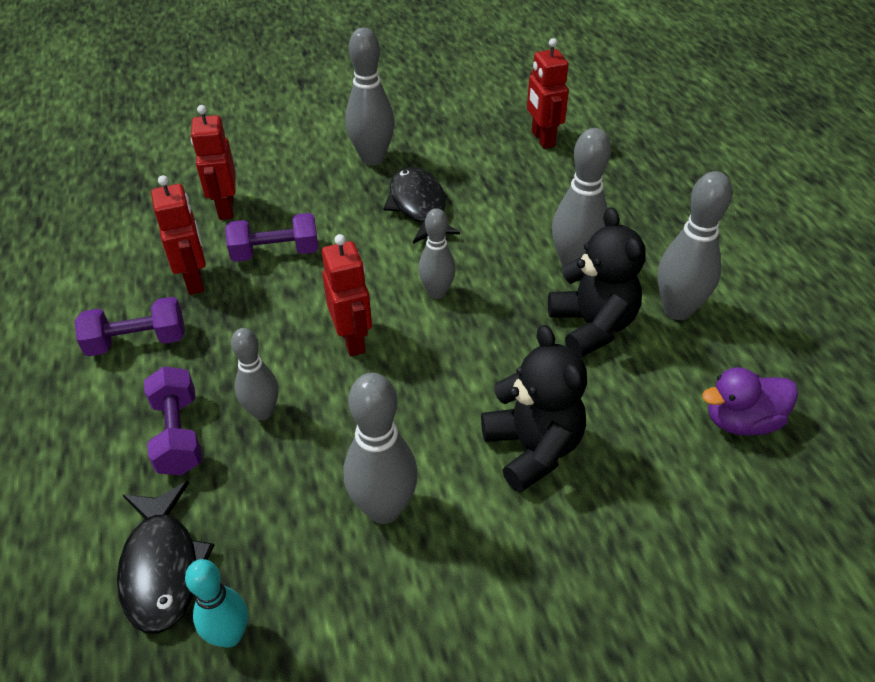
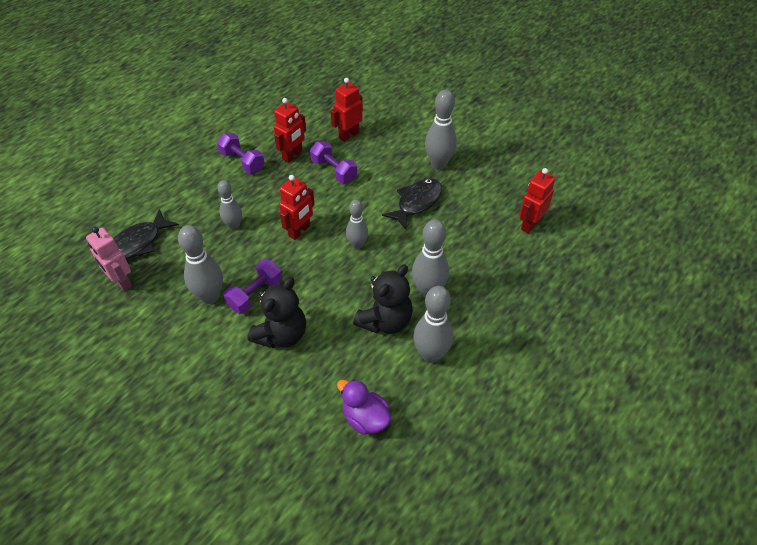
camera: 55 degrees right, 5 degrees up
(178, 434) = (203, 207): purple dumbbell -> purple dumbbell (255, 294)
(230, 635) = (121, 281): turquoise bowling pin -> pink robot

